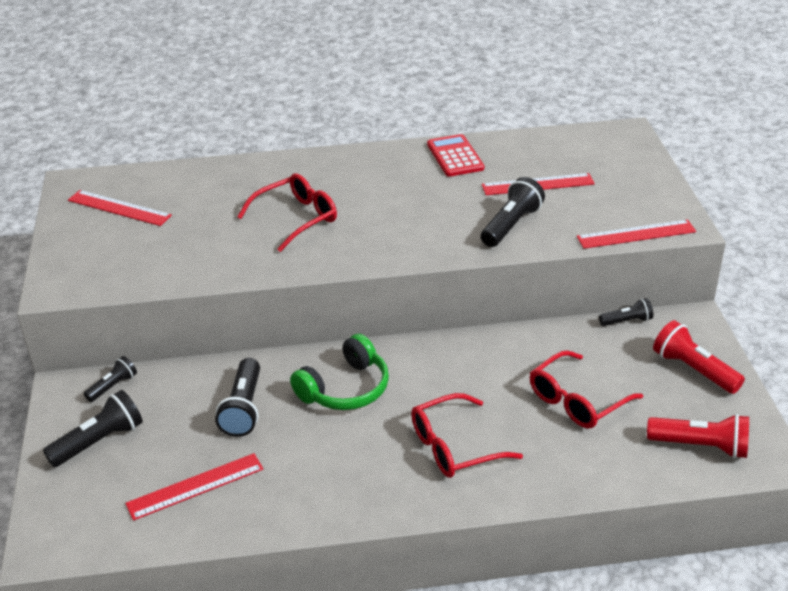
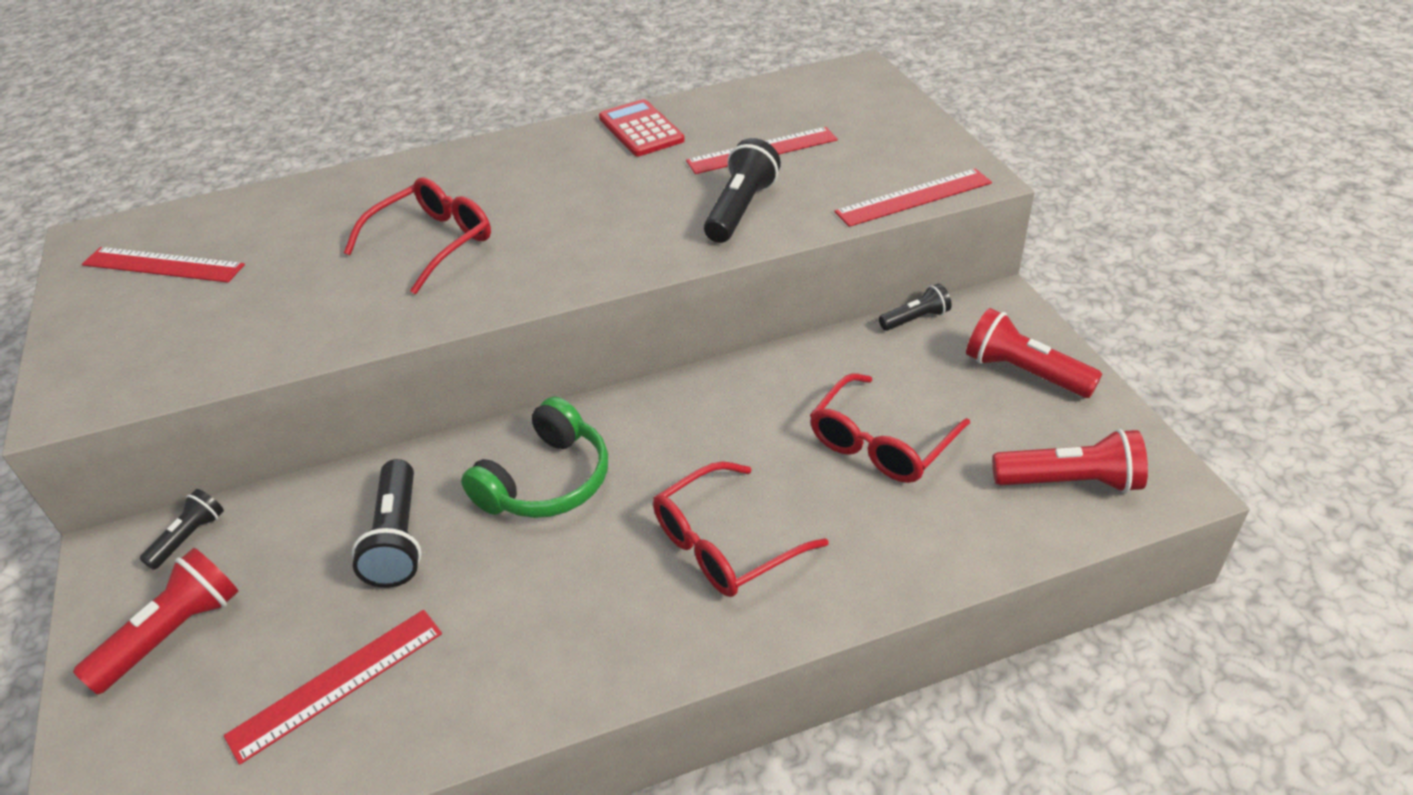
camera: 10 degrees left, 5 degrees up
(99, 441) = (173, 633): black flashlight -> red flashlight

